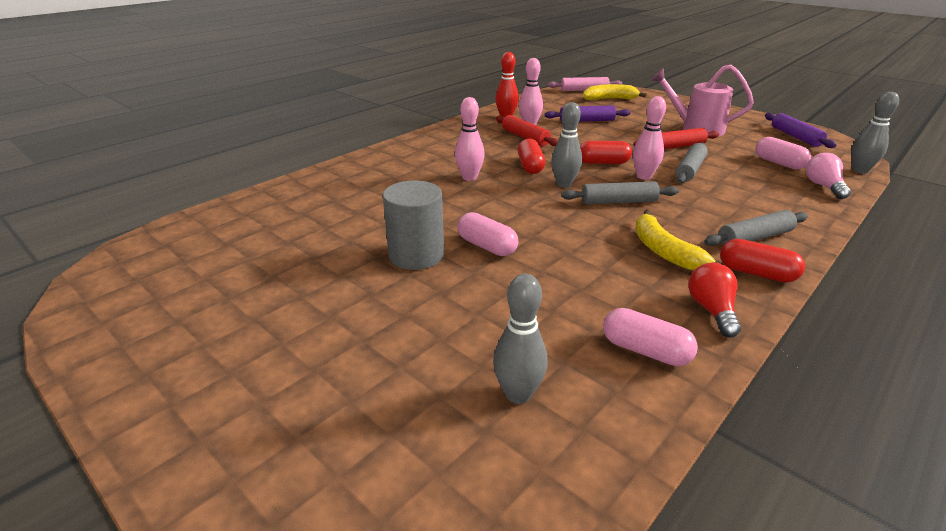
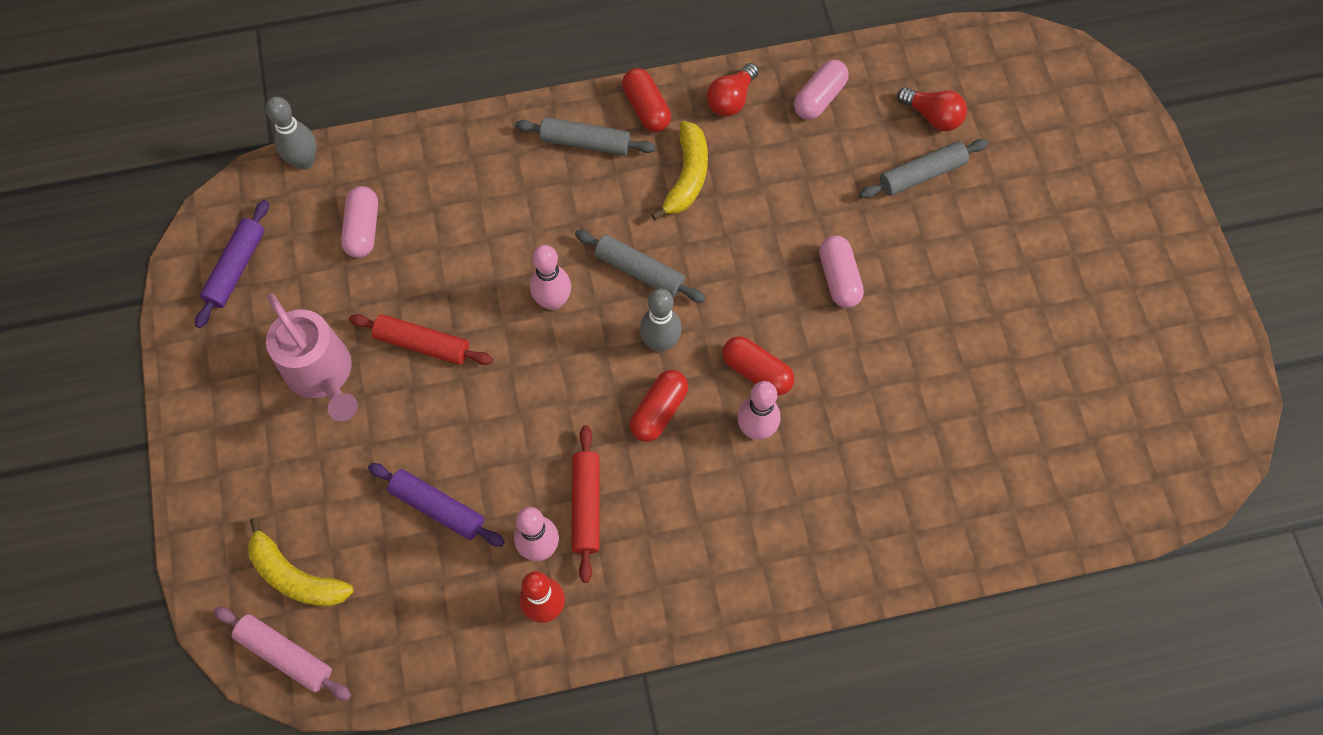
camera: 145 degrees left, 35 degrees up
(416, 255) = (913, 304): grey cylinder -> none
(518, 394) = (932, 116): grey bowling pin -> red light bulb
(603, 163) = (562, 363): red capsule -> red capsule (756, 371)
(645, 351) = (819, 98): pink capsule -> pink capsule turned 60 degrees clockwise
(689, 170) = (483, 281): grey rolling pin -> grey rolling pin (921, 174)
(823, 186) = (394, 163): pink light bulb -> none

